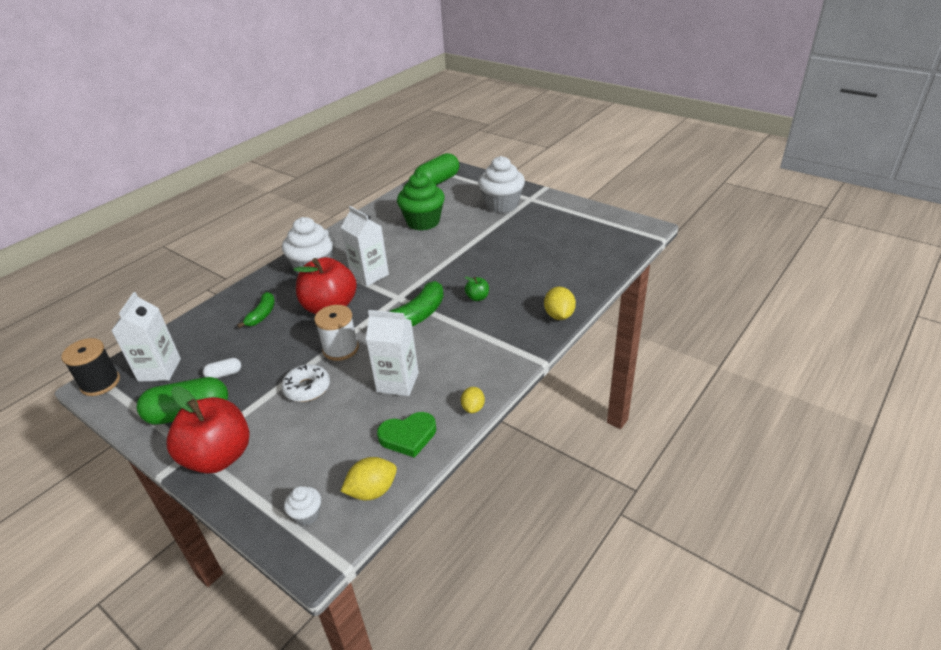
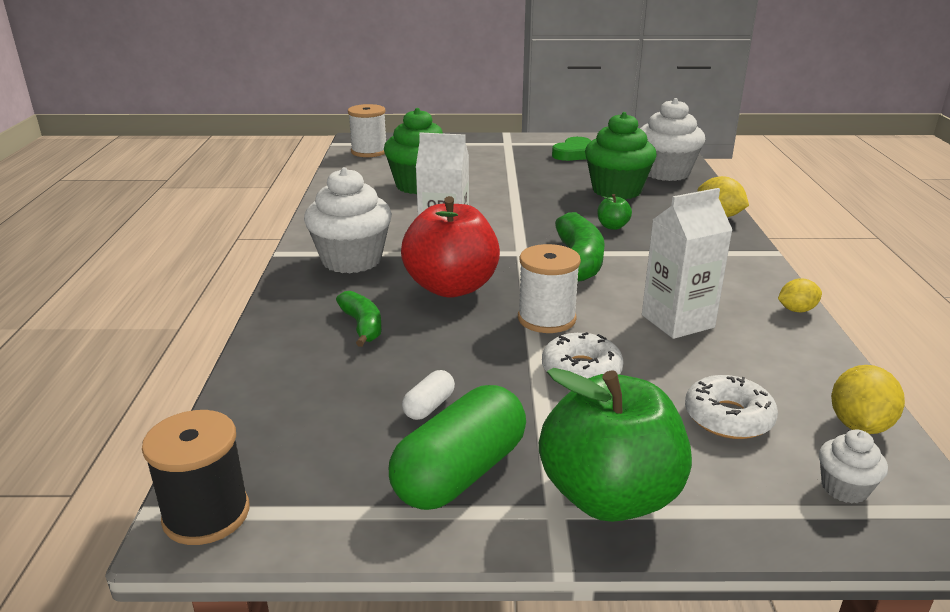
camera: 40 degrees left, 10 degrees down
(159, 370) = (301, 448): white carton -> none
(219, 457) = (609, 496): red apple -> green apple
(324, 450) = (728, 417): none -> white donut
(408, 436) = (788, 360): green heart -> green heart (575, 153)
(437, 182) = (369, 152): green capsule -> white spool
(473, 408) = (796, 310): yellow lemon -> yellow lemon turned 75 degrees counterclockwise
(502, 205) = (486, 153): white cupcake -> white cupcake (666, 173)
(530, 268) = (616, 191): none -> green cupcake

